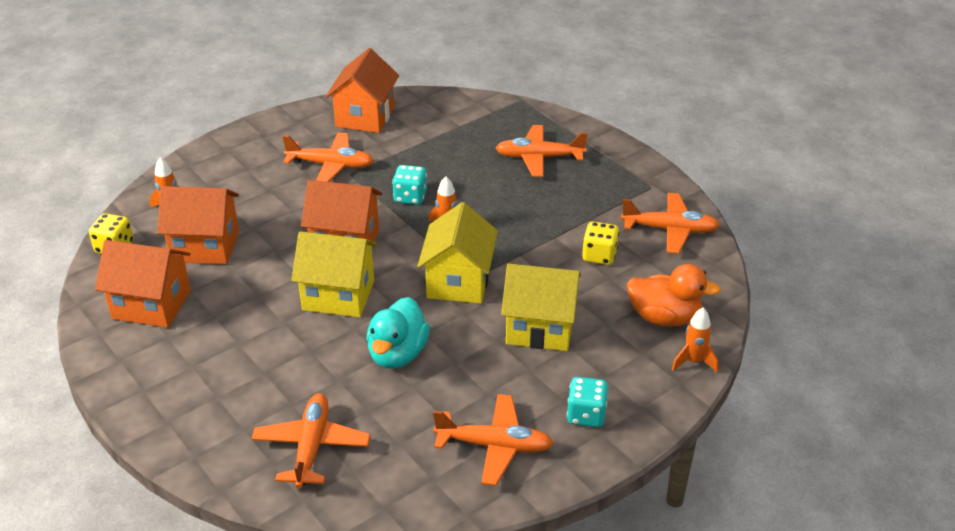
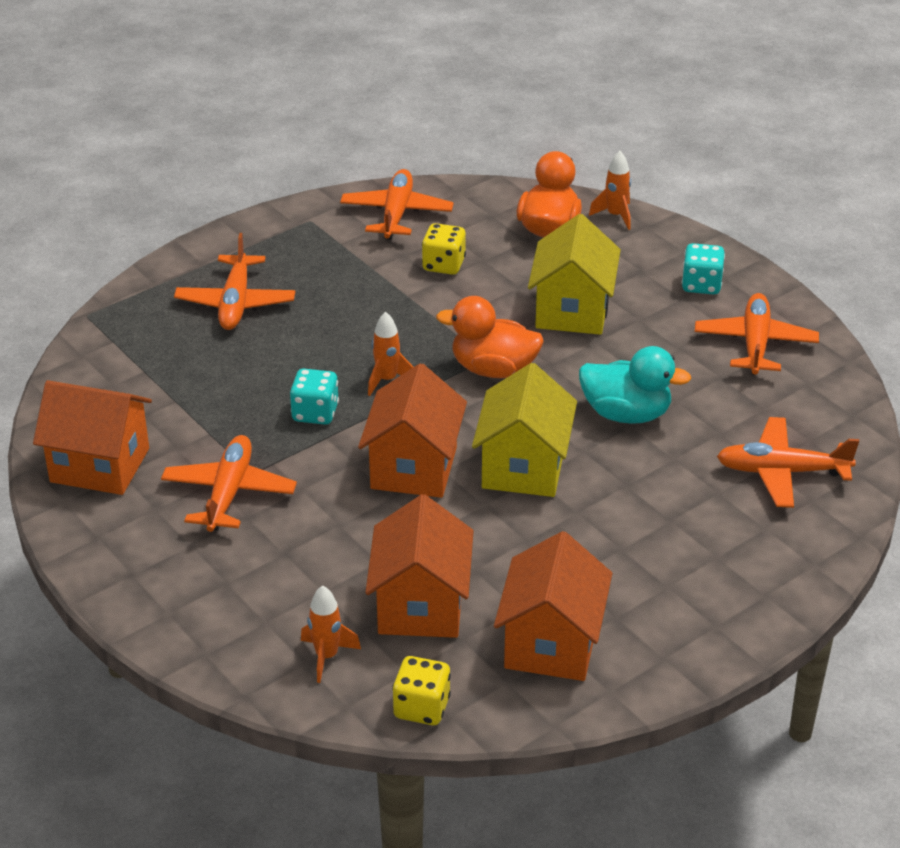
camera: 90 degrees left, 0 degrees up
(458, 281) = (493, 369): yellow house -> orange duck

